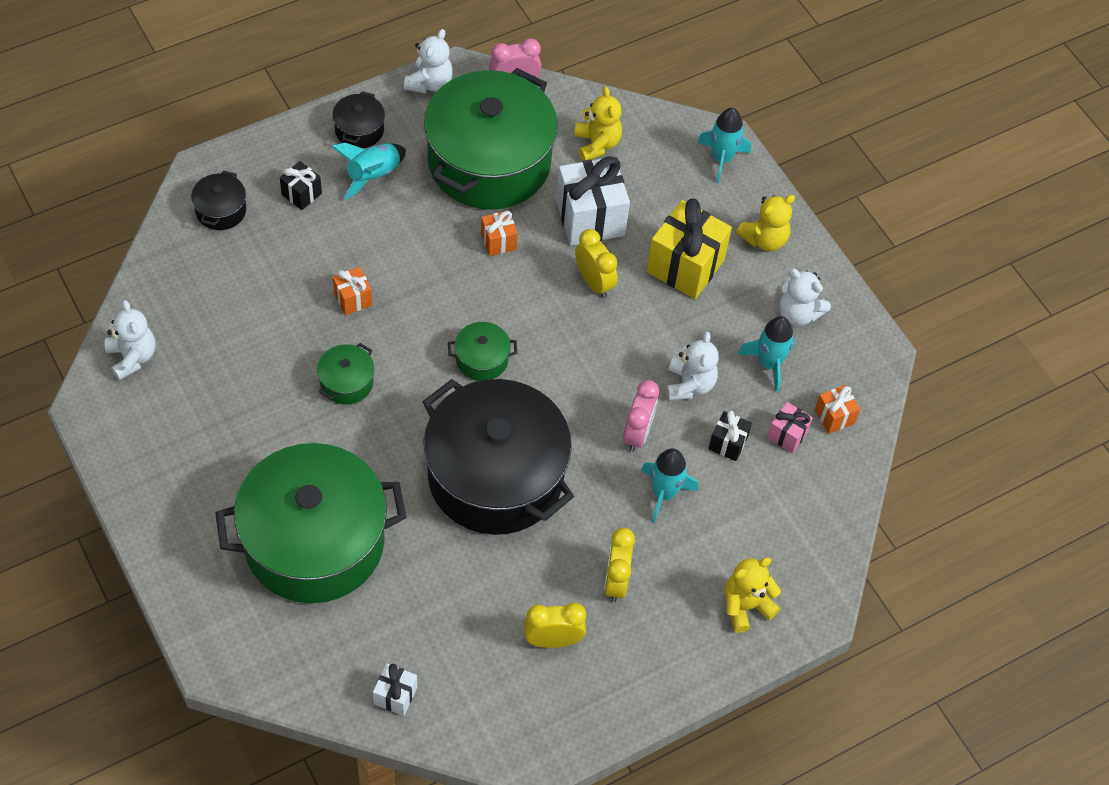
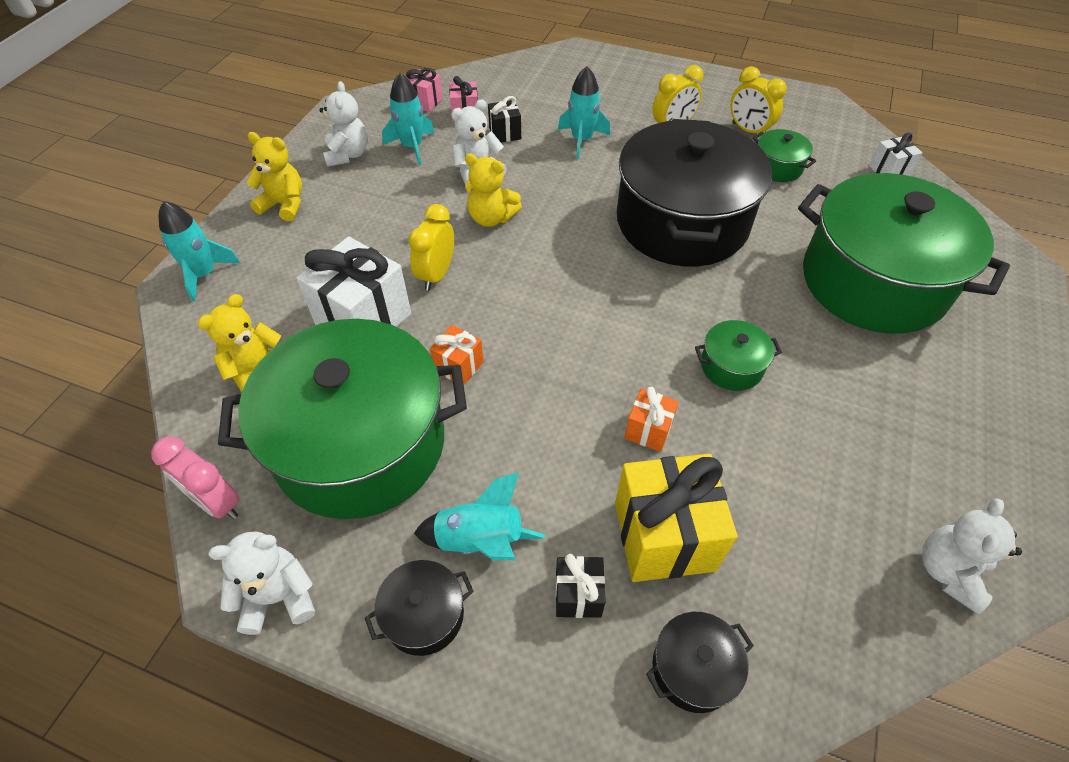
camera: 125 degrees left, 5 degrees down
(482, 359) = (596, 294): green pot -> green pot (777, 167)
(637, 433) = (551, 175): pink clock -> none
(685, 266) = (360, 232): yellow gift -> yellow gift (664, 536)
(745, 606) = (612, 75): yellow teddy bear -> yellow teddy bear (491, 218)
(834, 416) = (425, 102): orange gift -> pink gift

